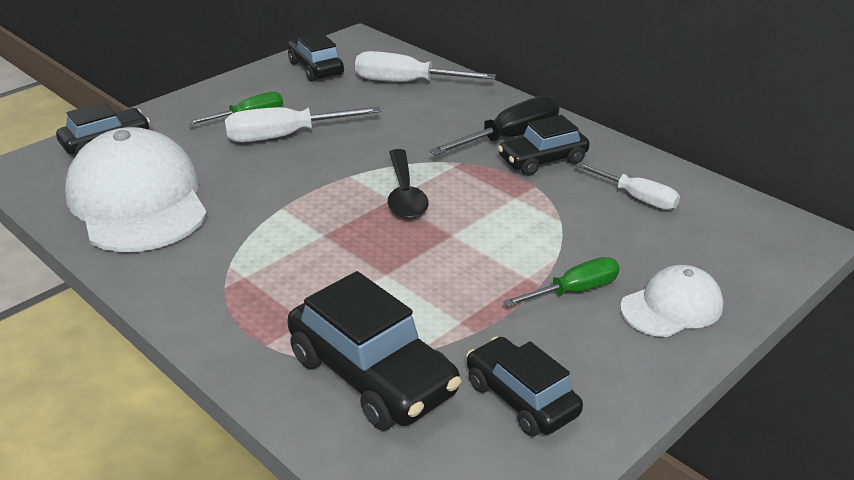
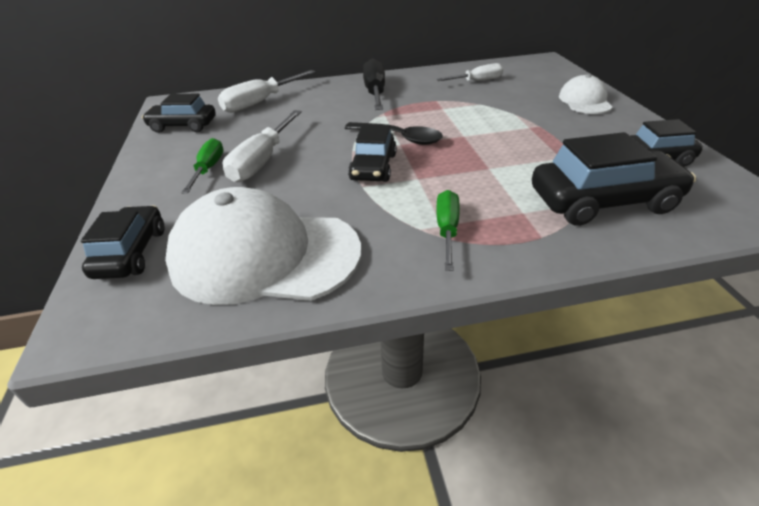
camera: 55 degrees left, 5 degrees up
(542, 160) = (412, 91): black car -> black car (373, 167)
(575, 290) = (553, 118): green screwdriver -> green screwdriver (447, 229)

